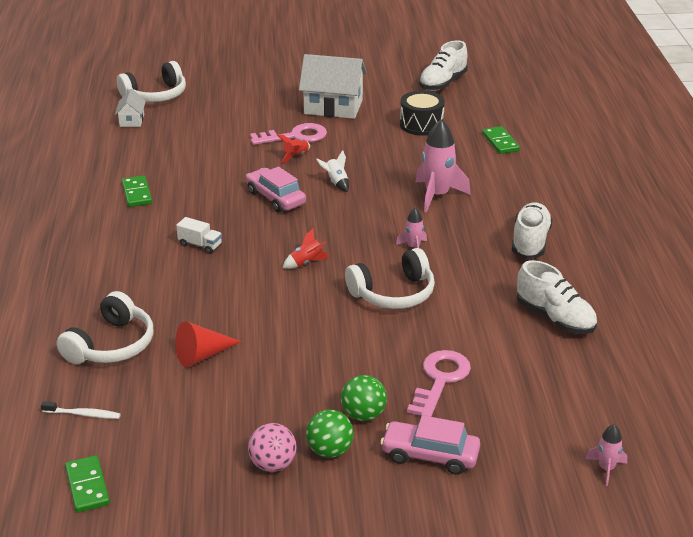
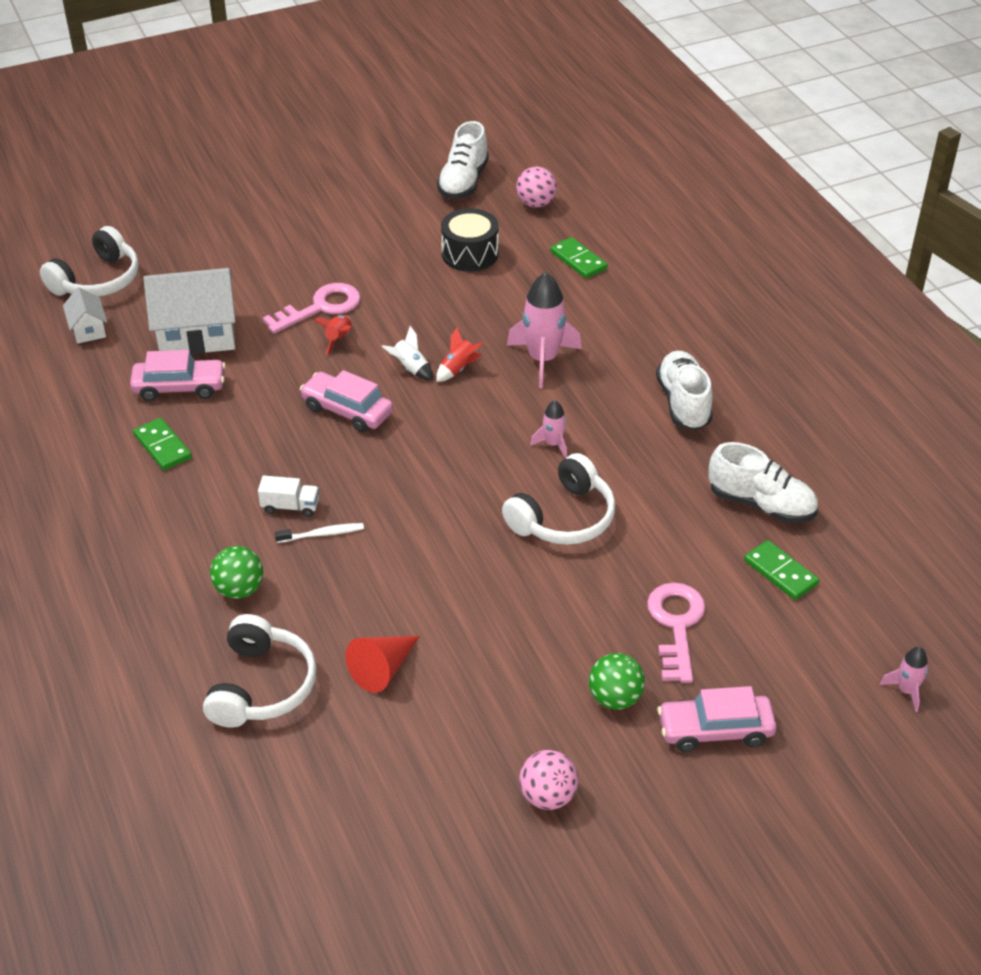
camera: 20 degrees left, 10 degrees up
(83, 414) = (283, 796): white toothbrush -> white toothbrush (322, 534)
(87, 486) = (346, 893): green domino -> green domino (780, 572)
(170, 163) = (179, 387): none -> pink car
(306, 263) = (437, 499): red rocket -> red rocket (458, 369)
(329, 451) = (602, 758): green ball -> green ball (239, 589)
(333, 107) = (345, 249): white house -> white house (197, 335)
(488, 104) = (536, 203): none -> pink ball

